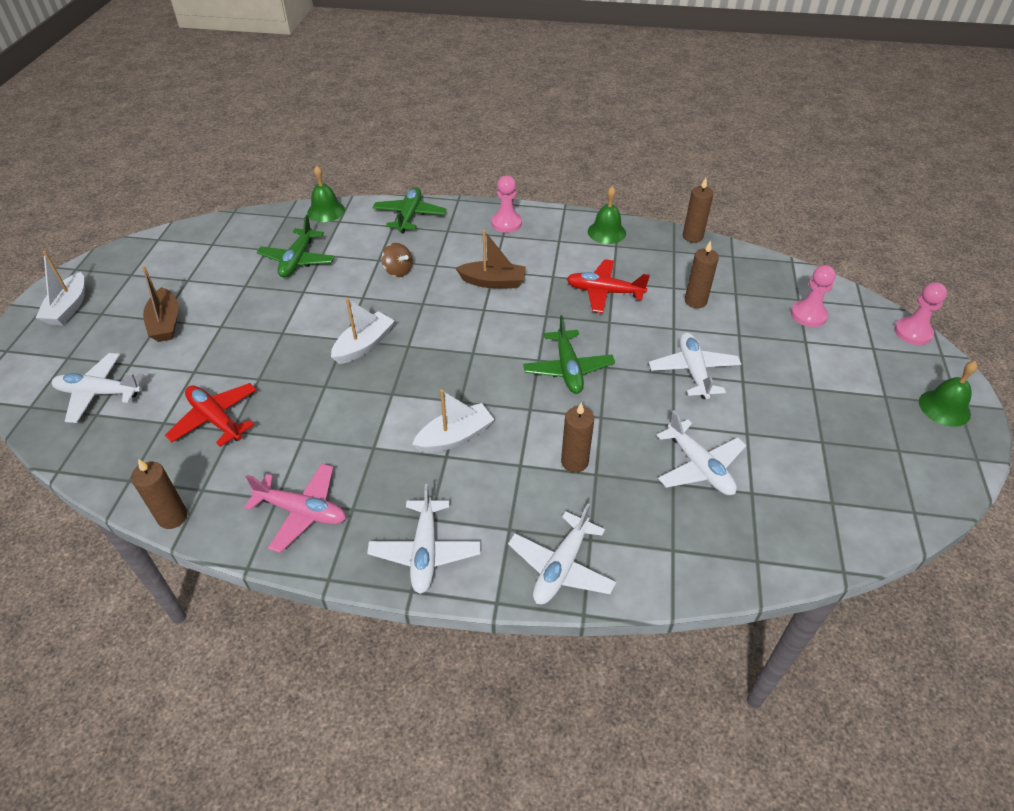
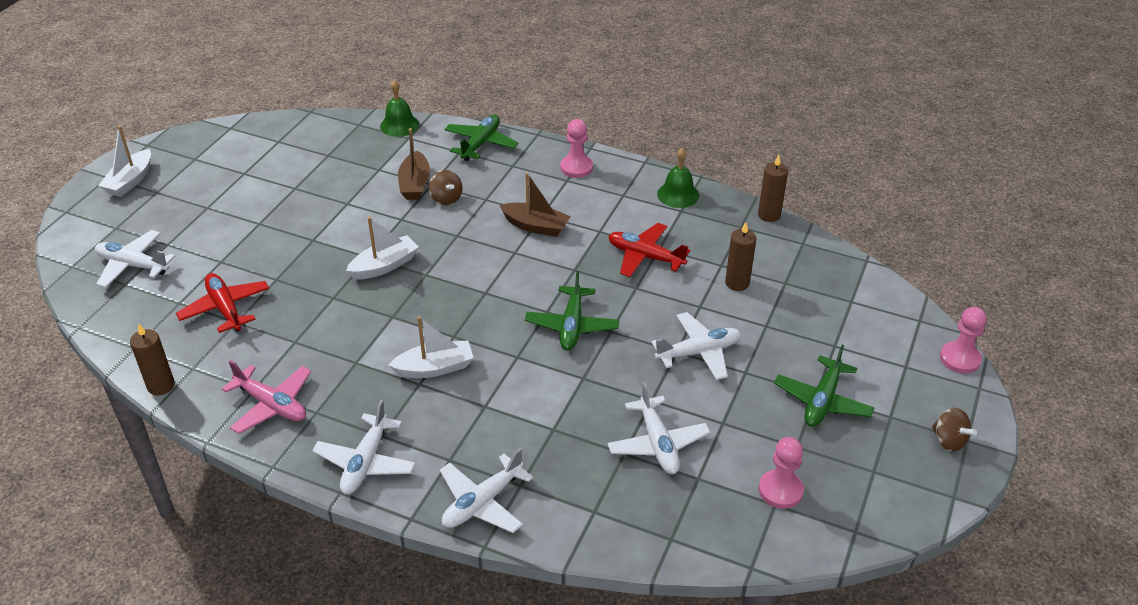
camera: 15 degrees right, 5 degrees down
(166, 323) = (211, 211): brown boat -> brown boat (415, 184)
(297, 260) = (353, 171): green plane -> green plane (822, 401)
(574, 462) = (537, 414): brown candle -> none
(693, 371) = (698, 352): white plane -> white plane turned 60 degrees clockwise
(808, 315) = (852, 319): pink pawn -> pink pawn (780, 490)
(944, 408) = (948, 441): green bell -> brown spinning top

